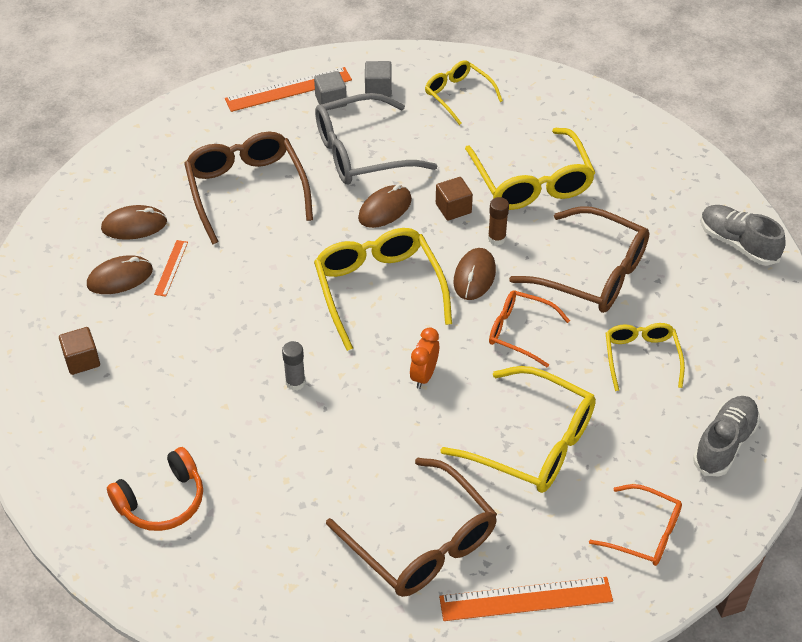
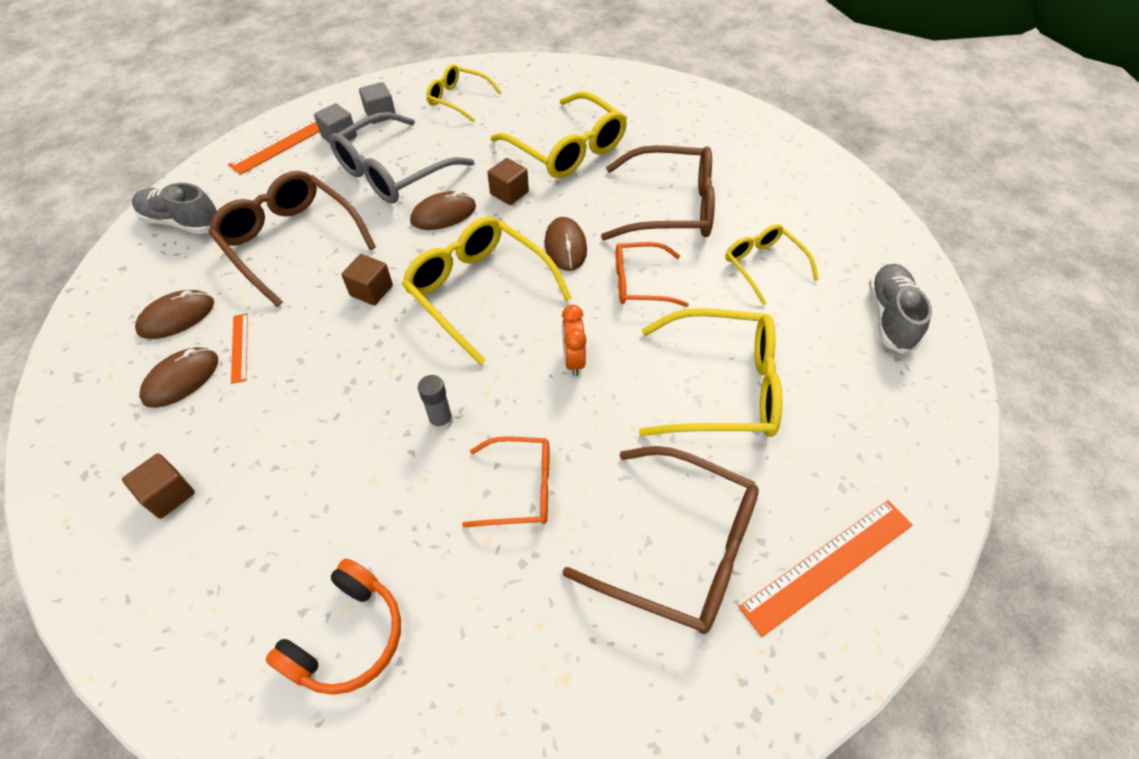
camera: 25 degrees left, 5 degrees up
(292, 257) = (371, 290): none -> brown cube
(385, 209) = (443, 214): brown mouse -> brown mouse turned 45 degrees clockwise
(496, 238) = (565, 206): brown glue stick -> none
(644, 533) = (887, 436): orange glasses -> orange glasses (520, 488)
(738, 244) = (773, 144): grey shoe -> grey shoe (182, 222)

